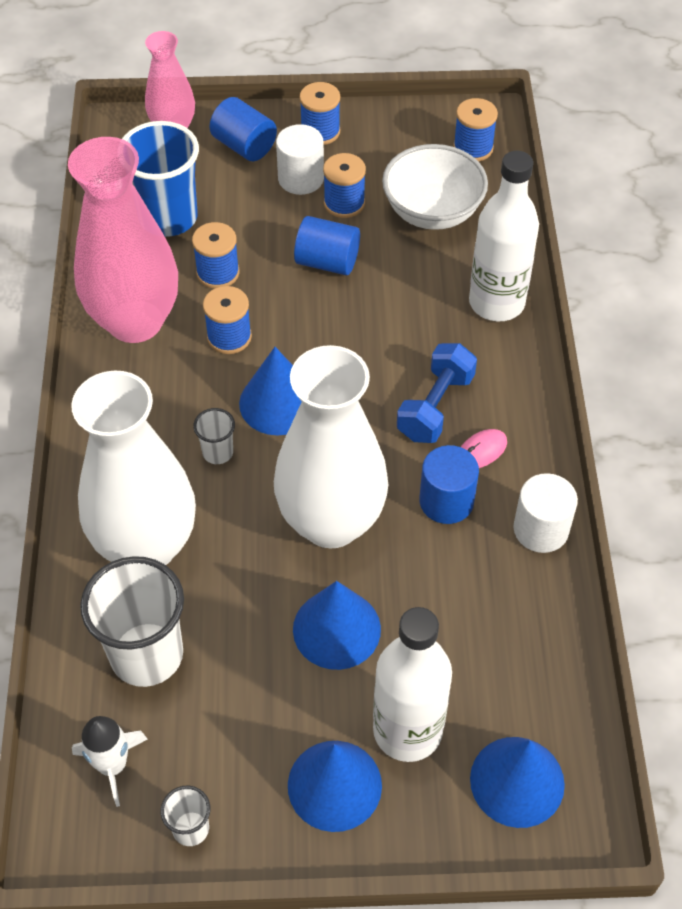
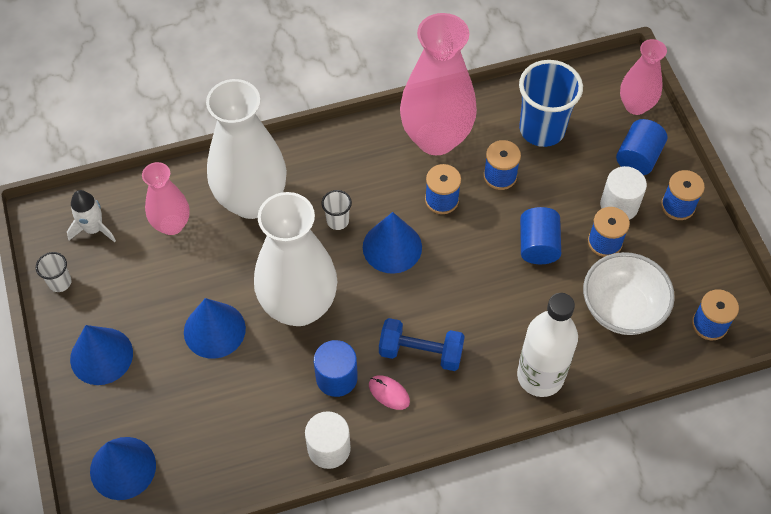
camera: 75 degrees right, 5 degrees up
(147, 655) = (172, 224): white cup -> pink vase
(407, 731) = (147, 391): white bottle -> none

